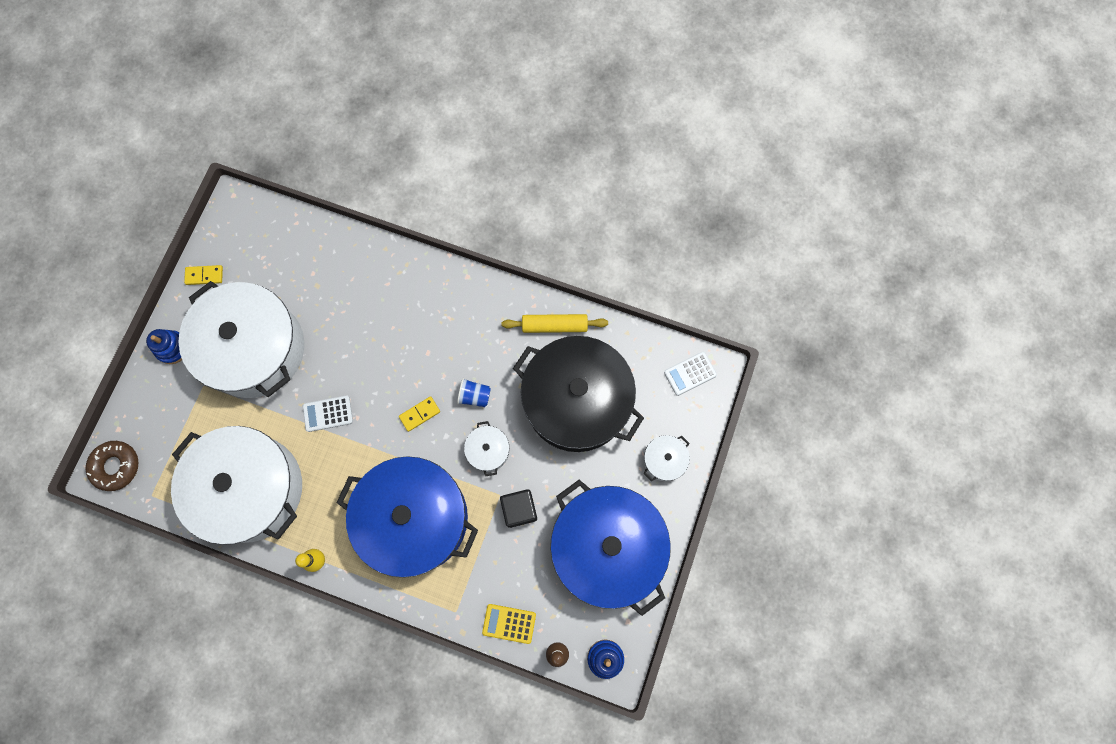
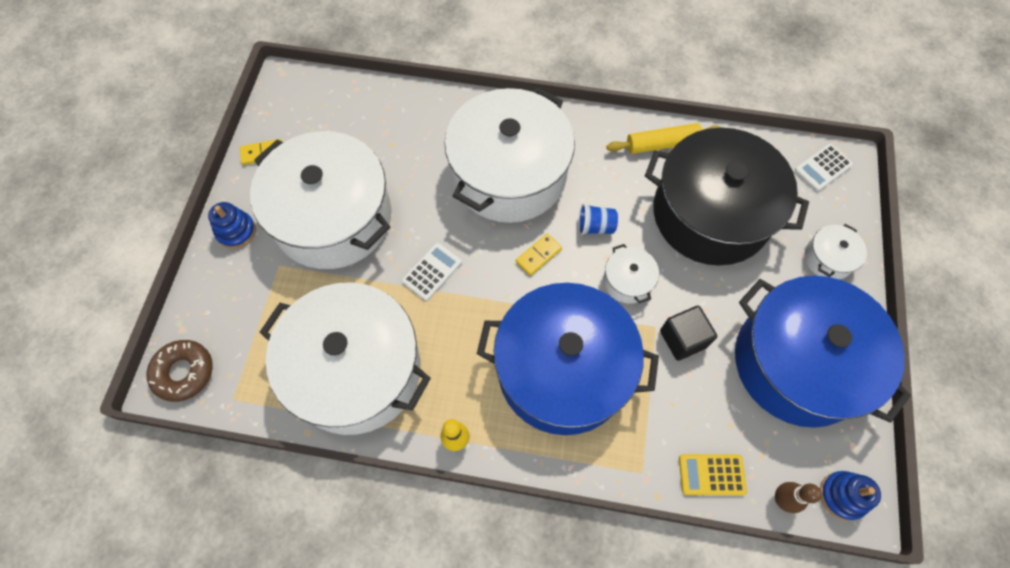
camera: 10 degrees left, 10 degrees down
(328, 413) = (432, 272): white calculator -> white calculator turned 150 degrees clockwise
(412, 333) = (509, 174): none -> white pot

